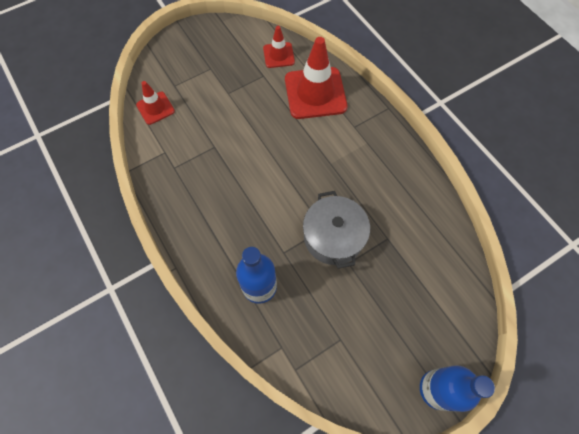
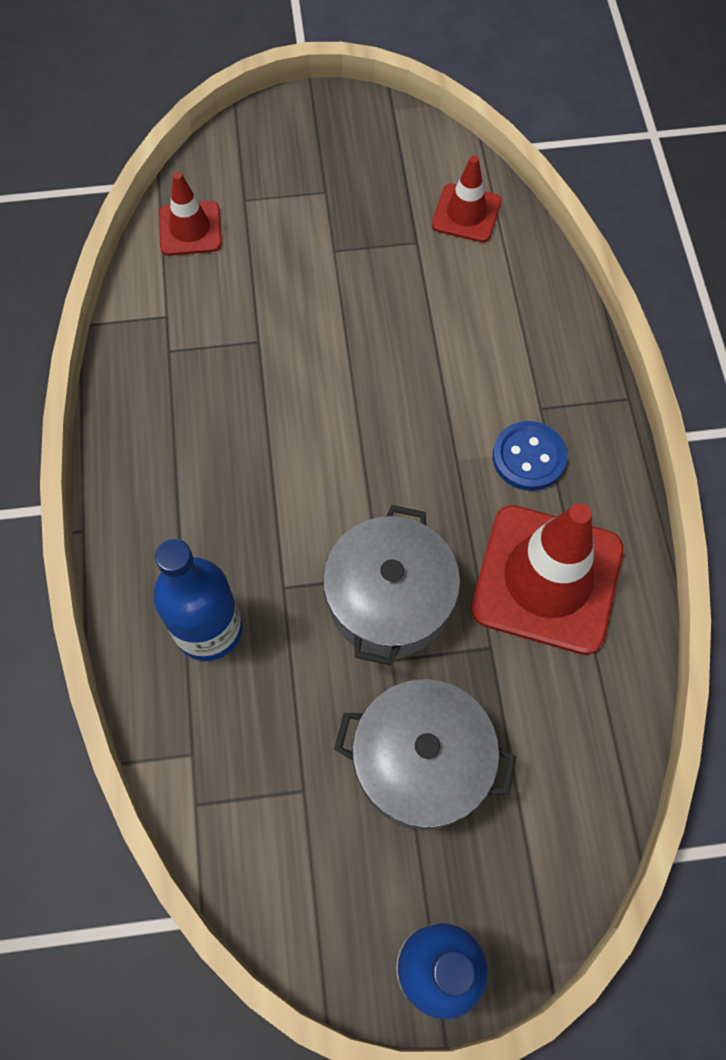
camera: 25 degrees right, 0 degrees up
(315, 93) = (498, 313): red traffic cone -> red traffic cone (547, 579)
(360, 150) = (529, 457): none -> blue button
(385, 302) = (422, 762): none -> grey pot

